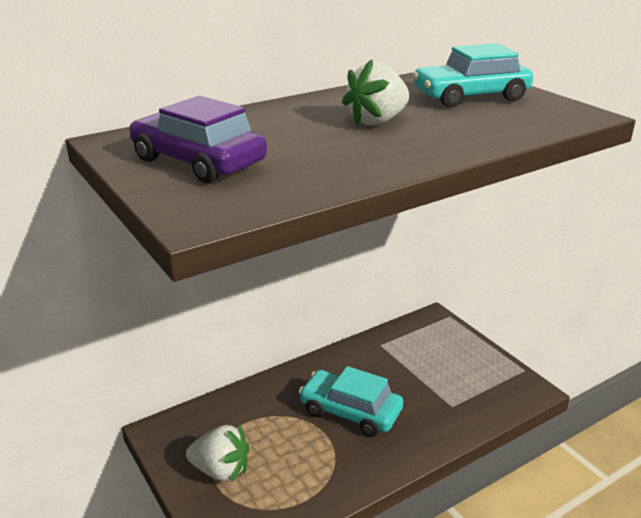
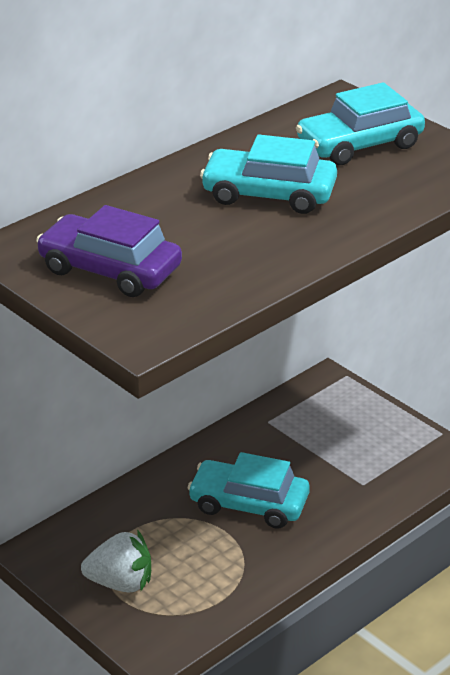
camera: 10 degrees left, 5 degrees up
(377, 121) = (269, 194): white strawberry -> turquoise car

